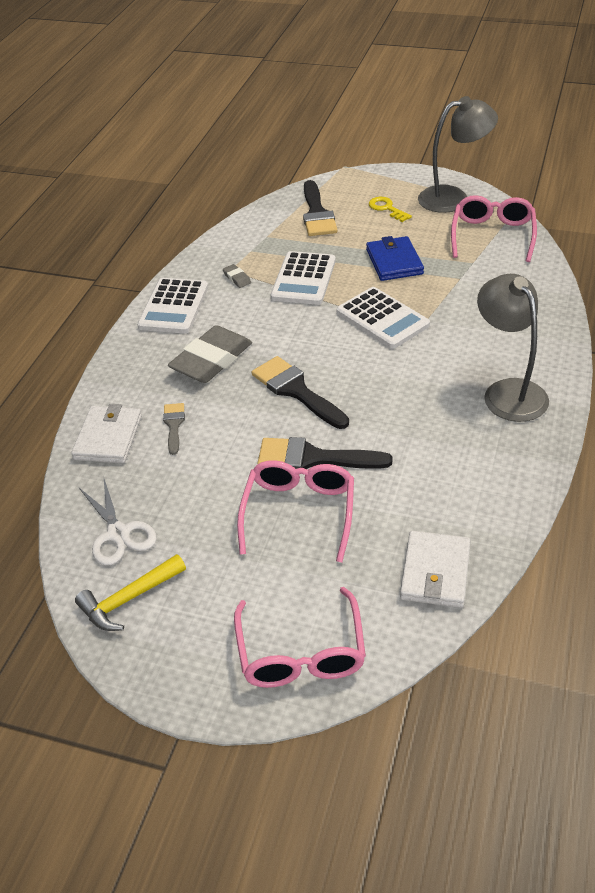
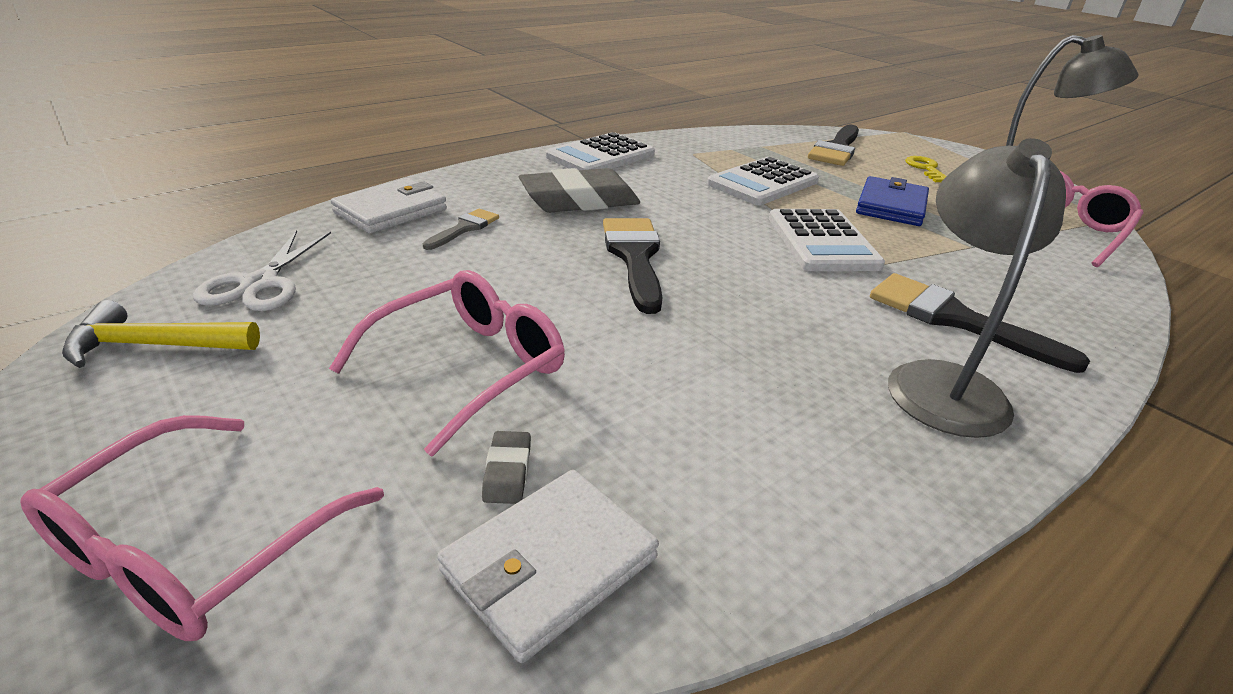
camera: 30 degrees right, 10 degrees down
(237, 278) = (691, 160): grey eraser -> grey eraser (507, 471)
(313, 458) = (567, 323): black brush -> black brush (955, 319)

